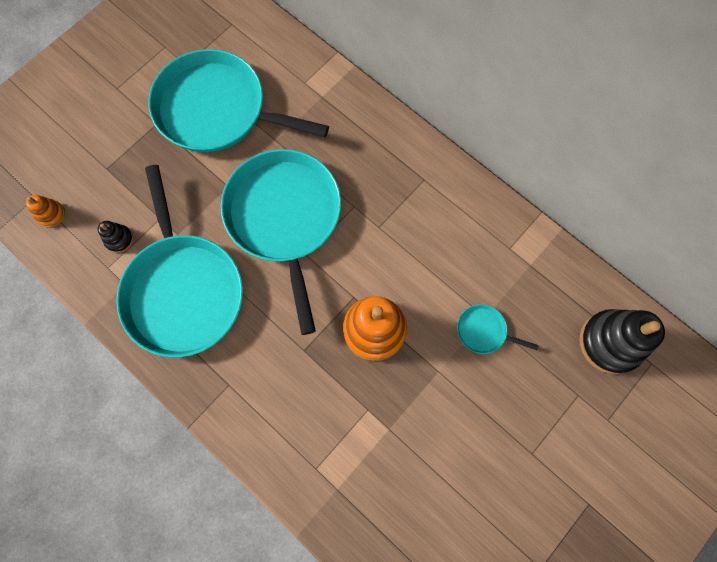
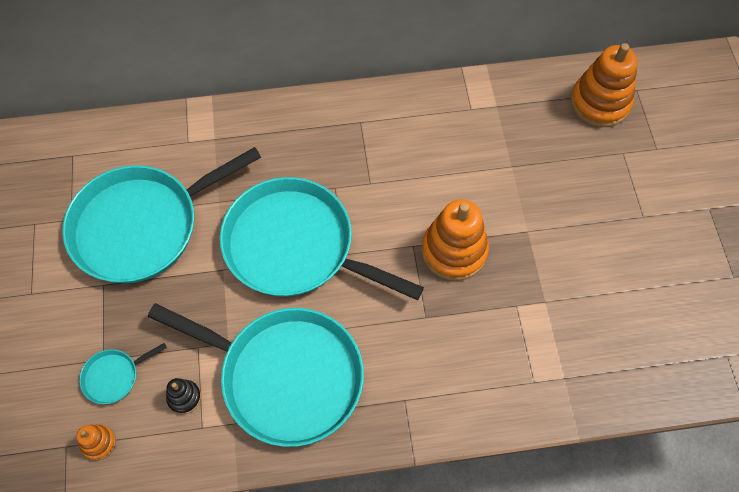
camera: 50 degrees left, 10 degrees down
(484, 331) = (522, 176): turquoise pan -> turquoise pan (114, 376)
(610, 342) = (600, 102): black stacking toy -> orange stacking toy

